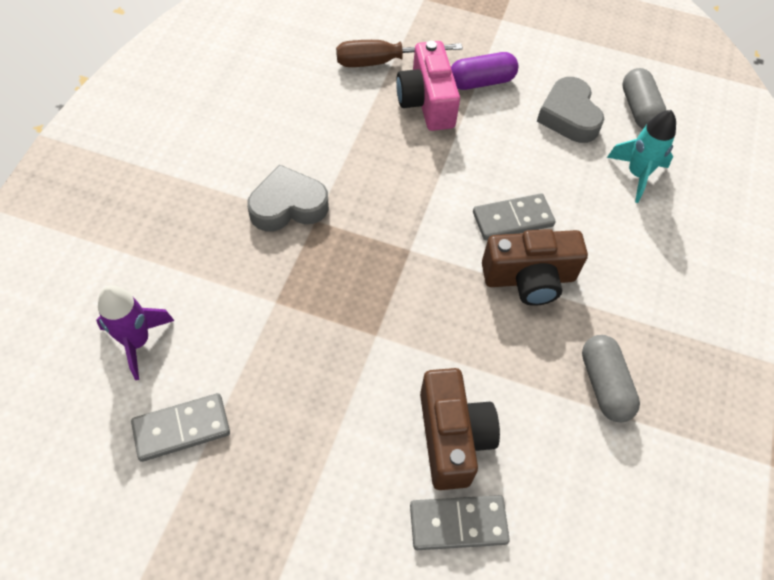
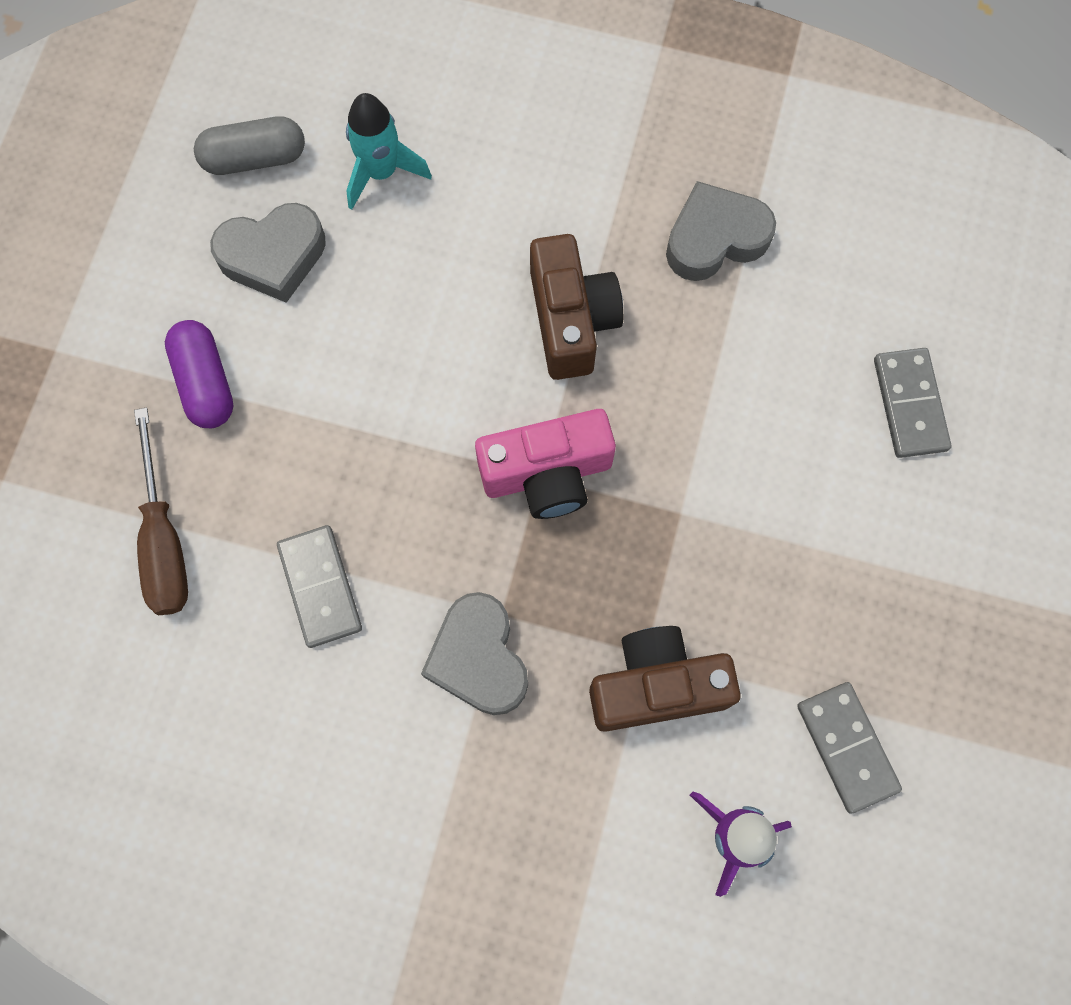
camera: 90 degrees left, 15 degrees up
(427, 102) = (254, 465): pink camera -> pink camera (547, 474)
(452, 437) = (808, 413): brown camera -> brown camera (657, 686)
(512, 219) = (474, 339): grey domino -> grey domino (320, 587)
(604, 385) = (715, 238): grey capsule -> grey heart

